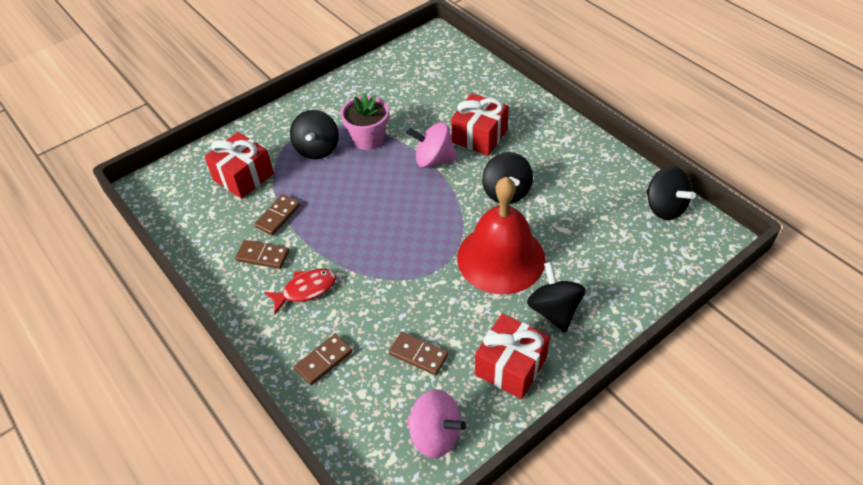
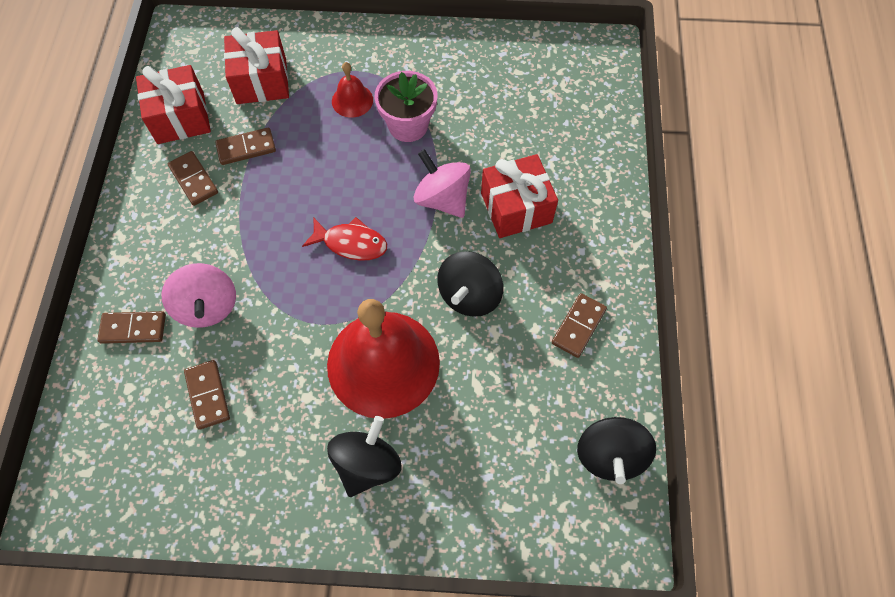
camera: 40 degrees right, 15 degrees up
(306, 290) = (191, 245): red fish -> red fish (351, 243)
(317, 149) = (352, 100): black spinning top -> red bell
(435, 435) = (139, 484): pink spinning top -> pink spinning top (207, 306)
(510, 366) = (267, 482): red gift -> red gift (180, 118)
(579, 165) = (578, 326): none -> brown domino

